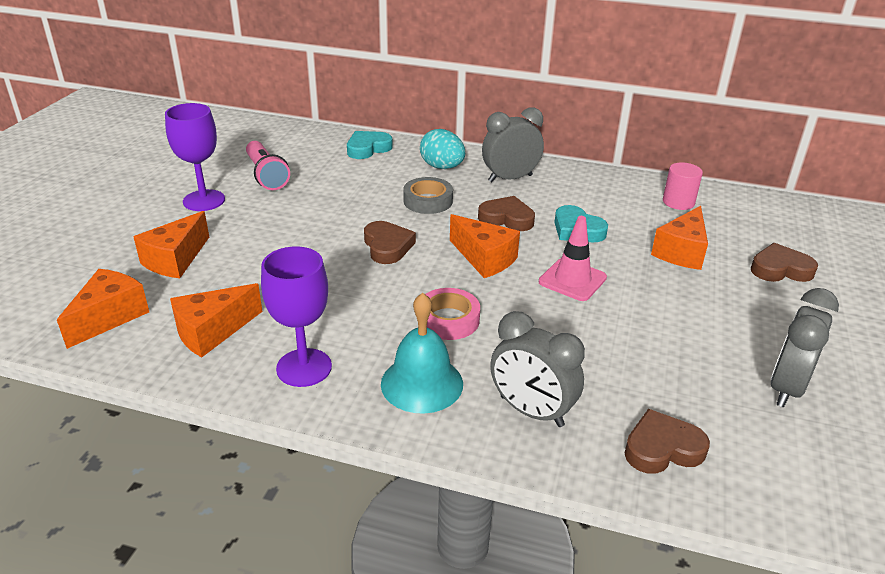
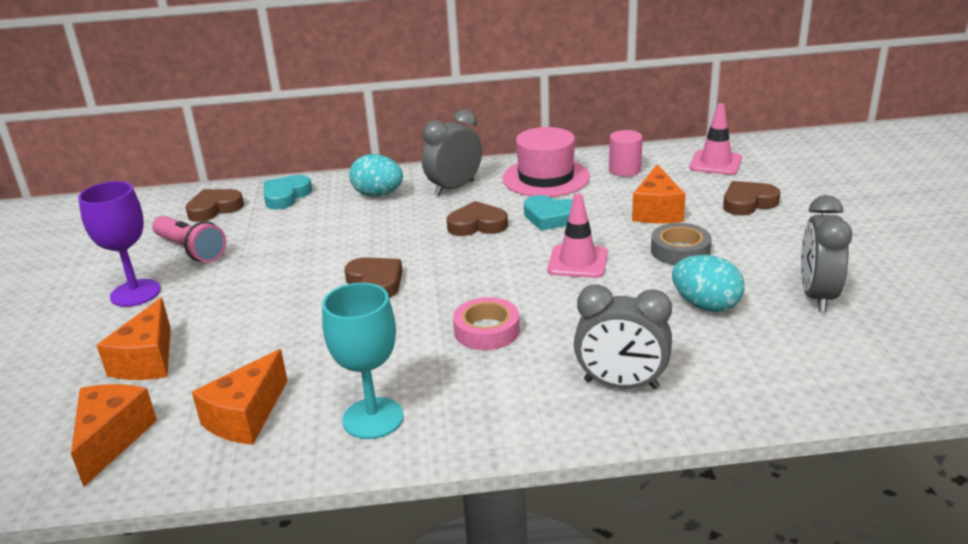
camera: 20 degrees left, 5 degrees down
(304, 367) = (373, 418): purple goblet -> turquoise goblet
(422, 383) = (502, 394): turquoise bell -> none
(428, 201) = (387, 229): grey tape -> grey tape (680, 251)
(484, 259) = (482, 266): orange cheese -> none
(598, 190) = (546, 178): none -> pink hat
(662, 448) = (753, 377): brown heart -> brown heart (214, 209)
(665, 361) = (706, 305): none -> turquoise egg
(774, 219) = (715, 163): none -> pink traffic cone

